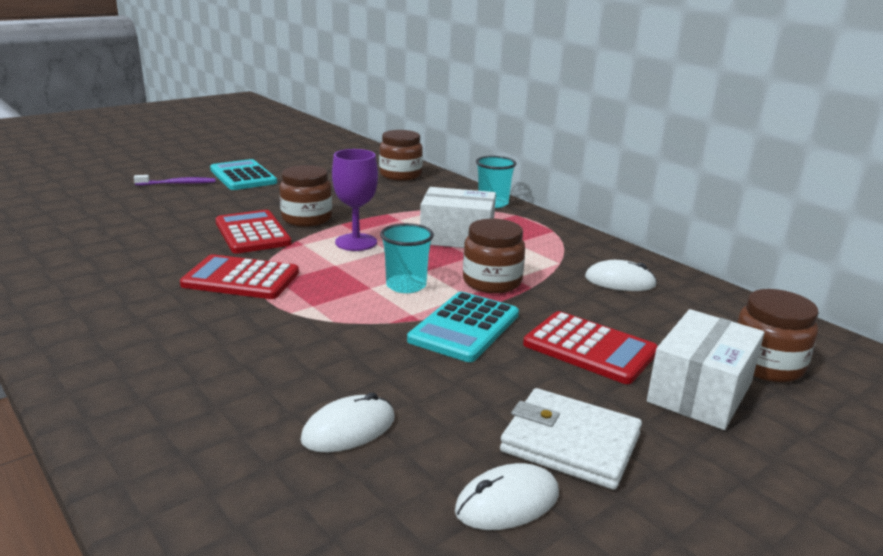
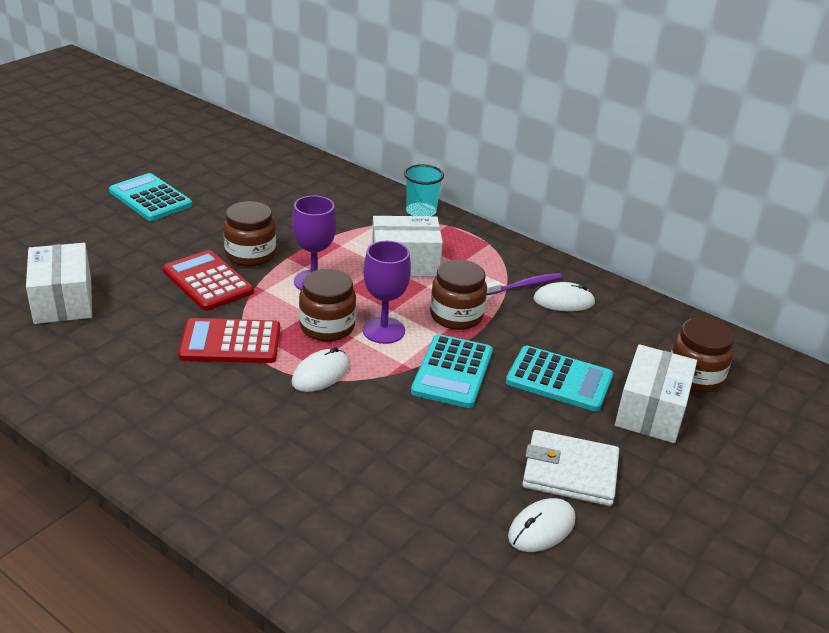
camera: 15 degrees left, 10 degrees up
(108, 234) = (63, 300): none -> white box
(178, 183) = (87, 218): purple toothbrush -> purple toothbrush (525, 285)
(348, 429) = (403, 486): white mouse -> white mouse (321, 374)
(400, 175) = (313, 178): brown jar -> brown jar (327, 327)
(406, 285) = (383, 330): turquoise cup -> purple goblet
(589, 348) = (559, 379): red calculator -> turquoise calculator

